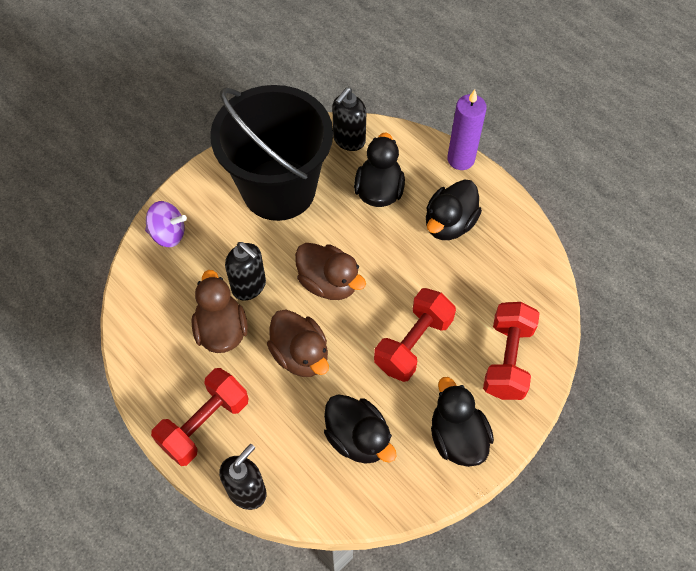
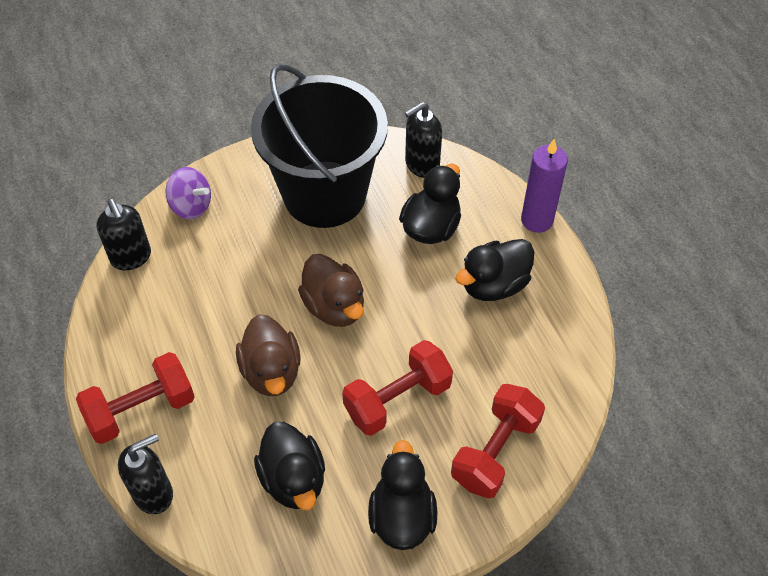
camera: 20 degrees right, 5 degrees down
(221, 330) = (201, 319): brown duck -> none
(249, 286) = (249, 284): black soap dispenser -> black soap dispenser (131, 257)

